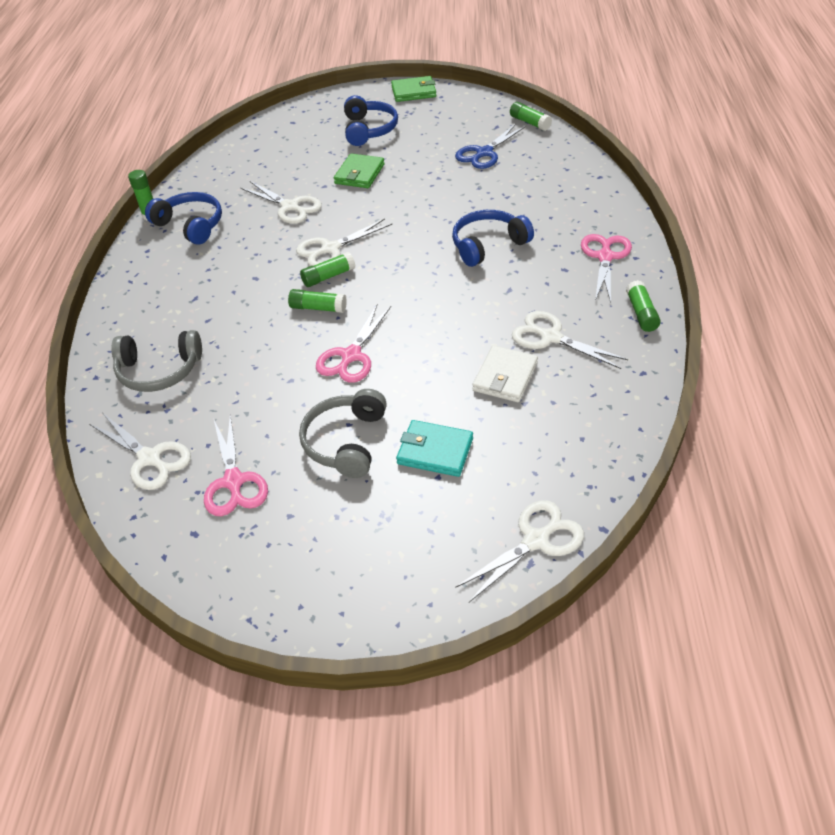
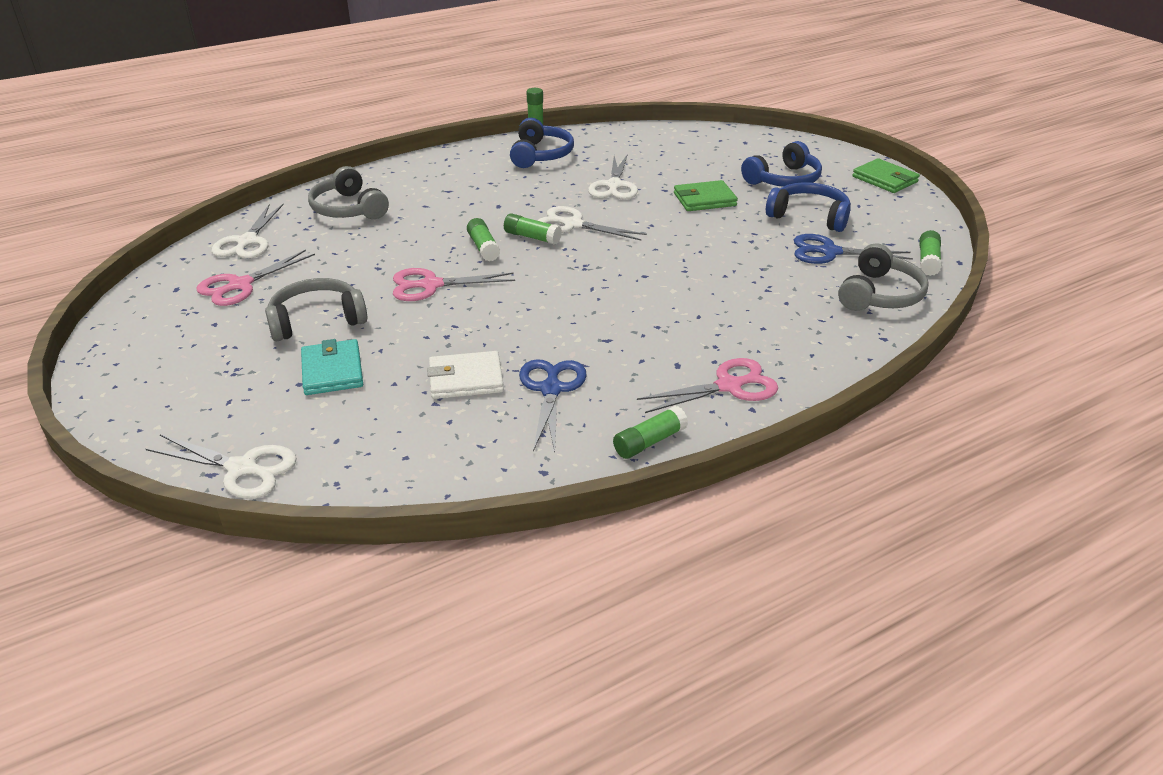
camera: 55 degrees right, 10 degrees down
(488, 245) = (668, 304): blue headphones -> blue headphones (809, 216)
(551, 157) = (880, 294): none -> grey headphones
(551, 337) = (551, 390): white scissors -> blue scissors

